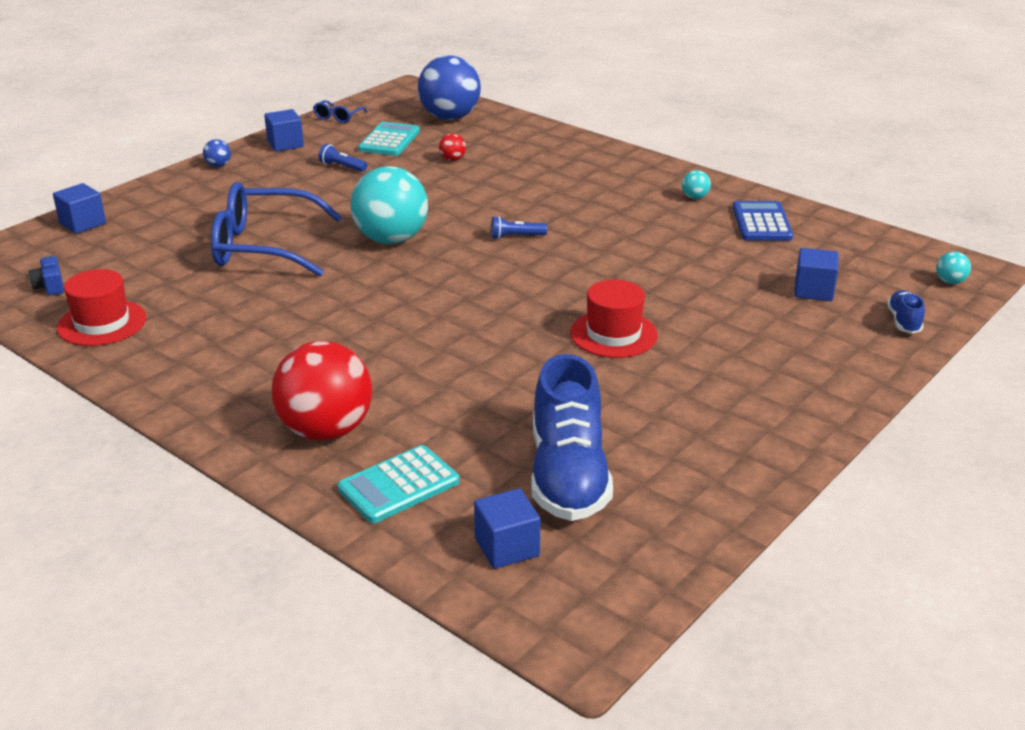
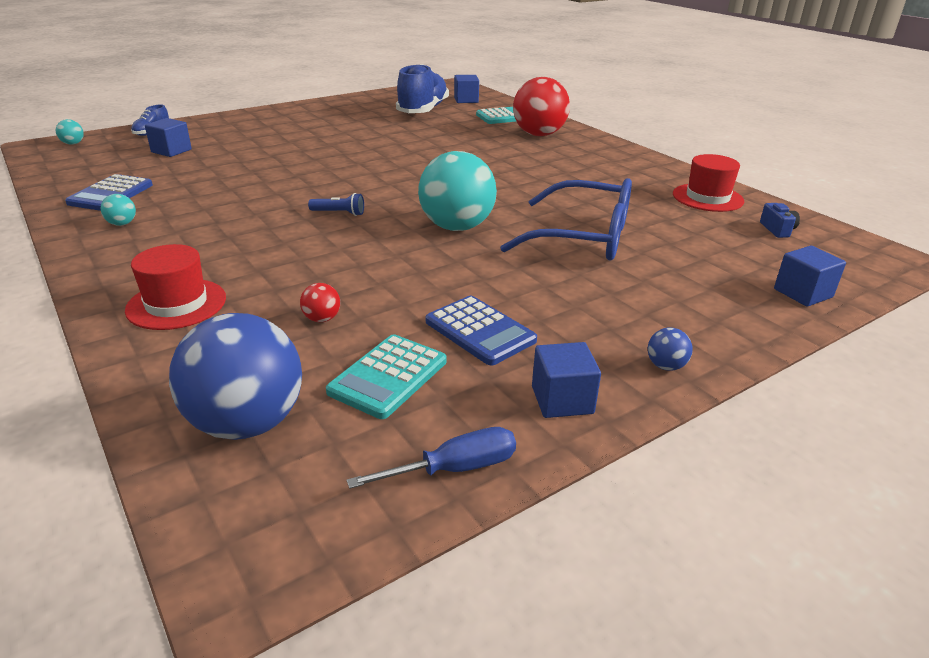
camera: 165 degrees left, 0 degrees up
(338, 117) = (453, 469): blue glasses -> blue screwdriver
(342, 167) = (480, 331): blue flashlight -> blue calculator
(613, 334) = (338, 148): red hat -> red hat (176, 304)

